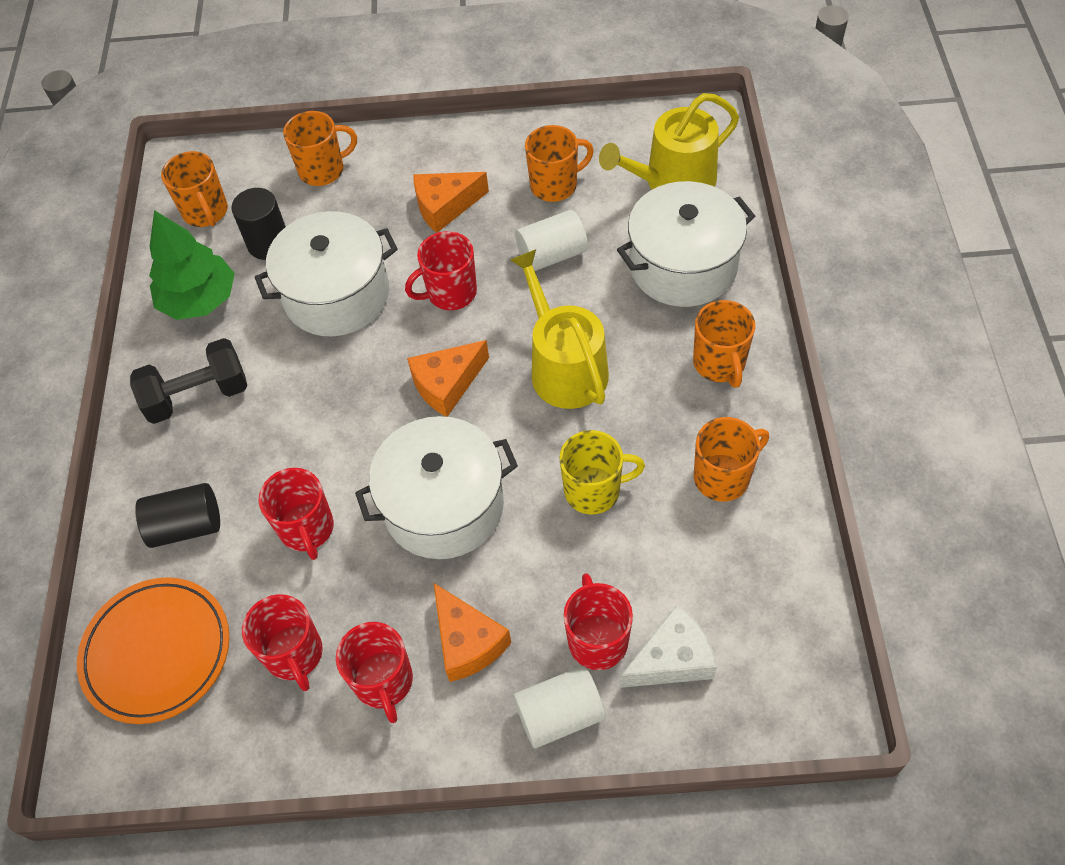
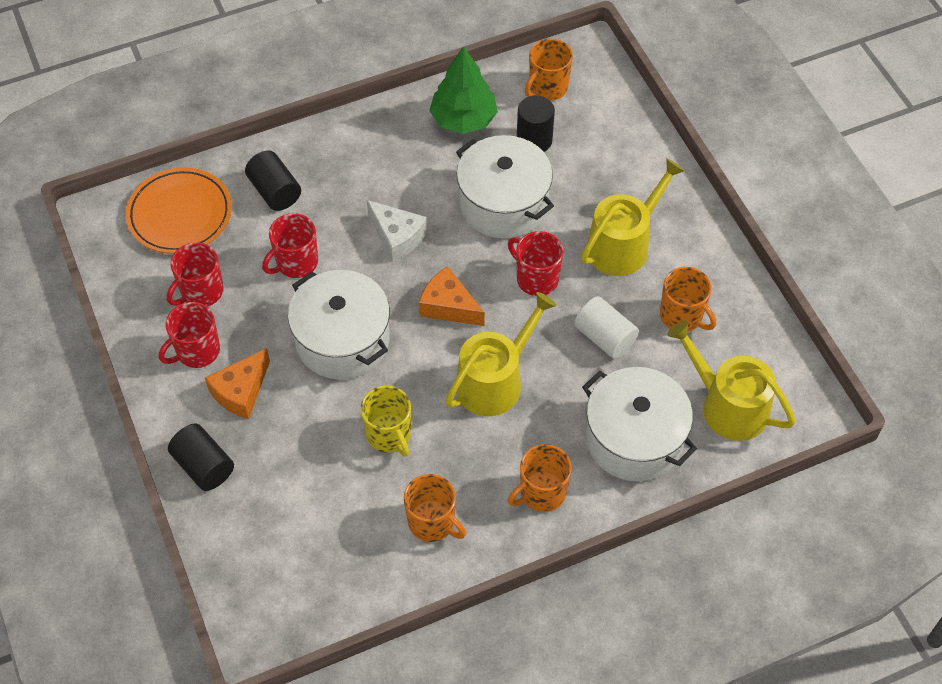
camera: 65 degrees right, 0 degrees up
(198, 396) = (380, 154): black dumbbell -> none
(323, 170) = (624, 146): orange mug -> none
(445, 206) = (623, 244): orange cheese -> yellow watering can
(560, 715) = (204, 466): white cylinder -> black cylinder
(597, 640) = (267, 473): red mug -> none
(672, 659) = (266, 526): white cheese -> white cheese (397, 237)

